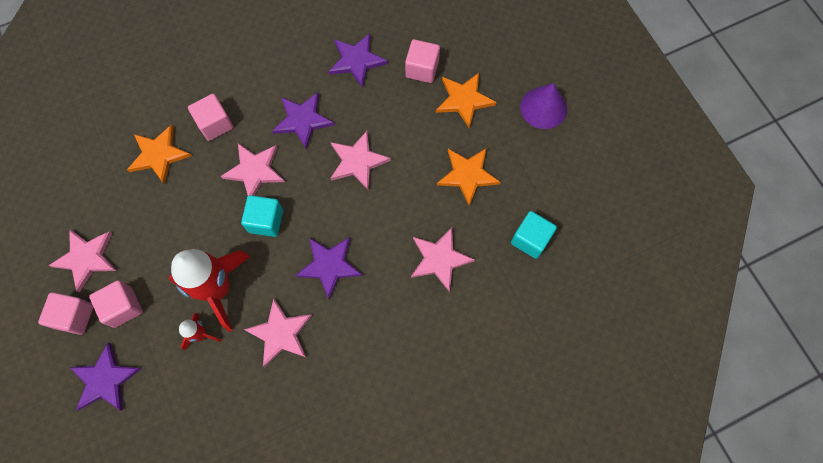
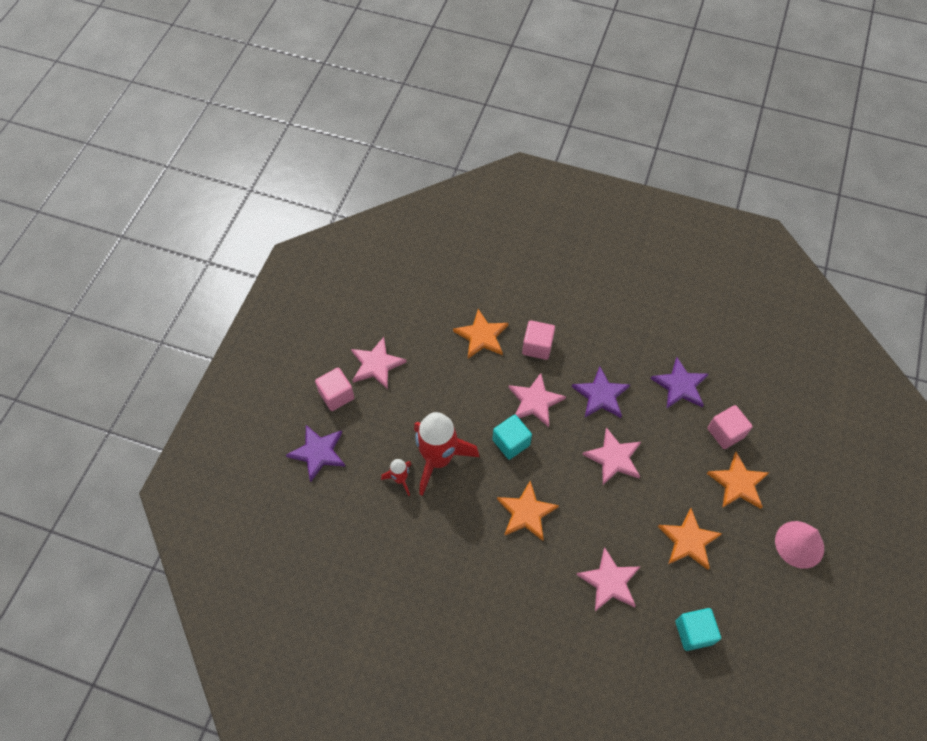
camera: 45 degrees right, 10 degrees down
(123, 307) = (370, 416): pink cube -> none
(280, 333) = (451, 527): pink star -> none
(329, 265) = (526, 512): purple star -> orange star
(543, 107) = (799, 544): purple cone -> pink cone

